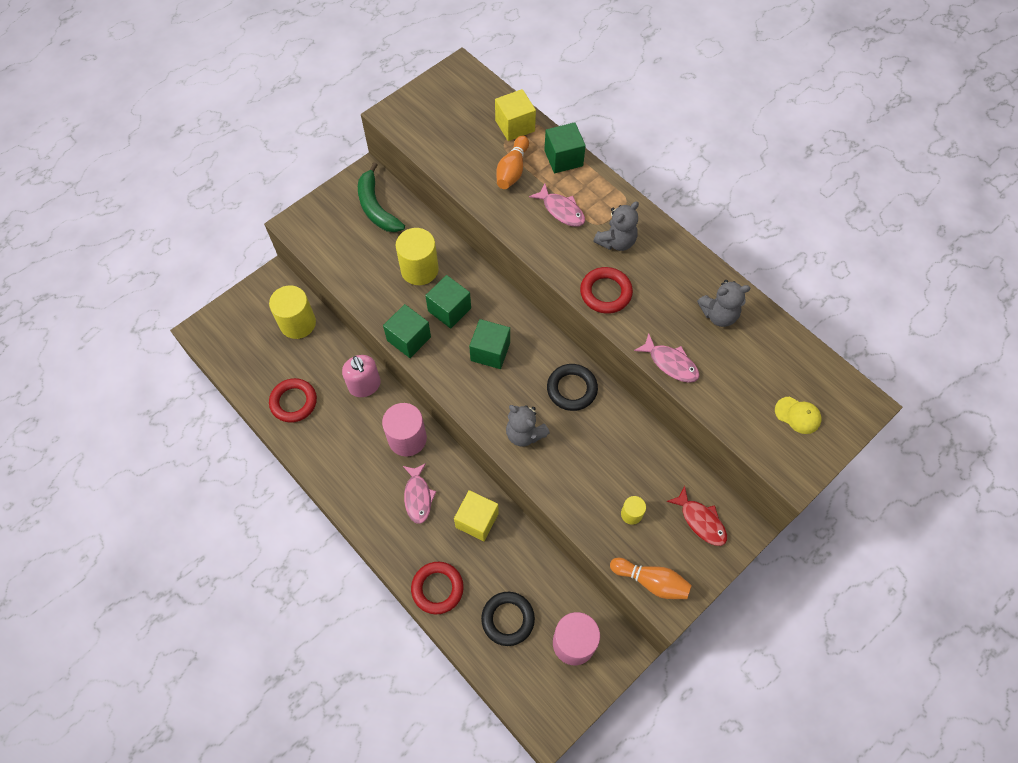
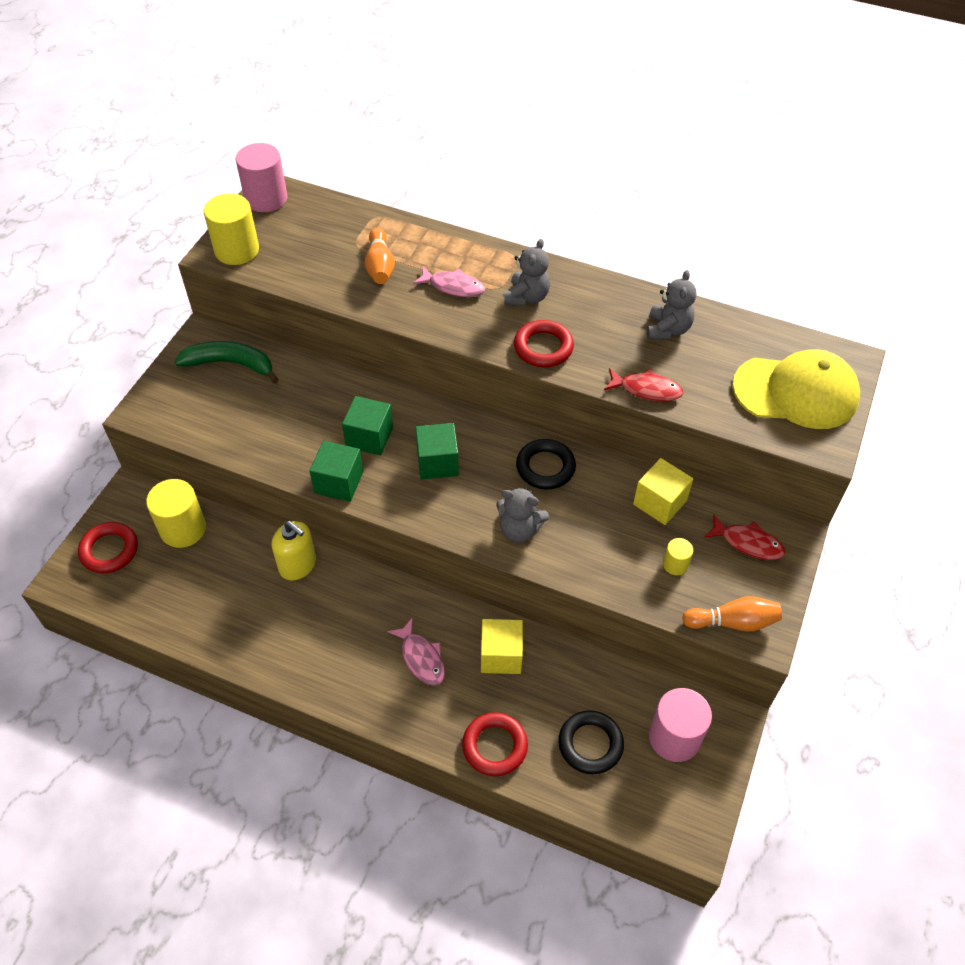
camera: 25 degrees left, 10 degrees down
(294, 402) = (220, 615): red ring -> red ring (109, 550)
(365, 385) = (298, 565): pink soap dispenser -> yellow soap dispenser
(376, 207) = (231, 364): green banana -> green banana turned 150 degrees clockwise
(407, 438) = (377, 602): pink cylinder -> pink cylinder (266, 199)
(419, 269) = (314, 409): yellow cylinder -> yellow cylinder (237, 250)
(515, 126) = (359, 224): yellow cube -> yellow cube (660, 502)
(563, 158) = (428, 238): green cube -> none
(670, 363) = (646, 389): pink fish -> red fish
(719, 315) = (667, 329): grey teddy bear -> grey teddy bear turned 45 degrees counterclockwise
(797, 415) = (796, 392): yellow cap -> yellow cap, size x2.42

